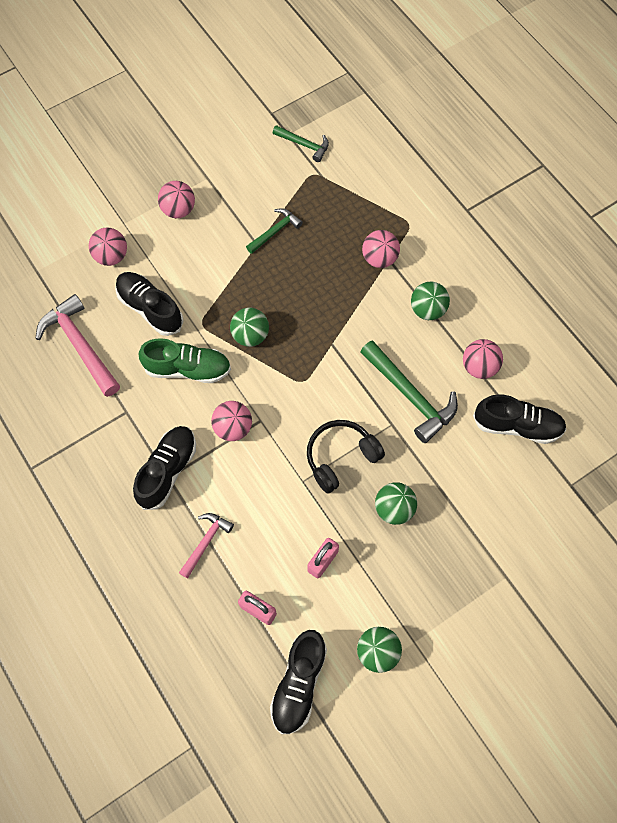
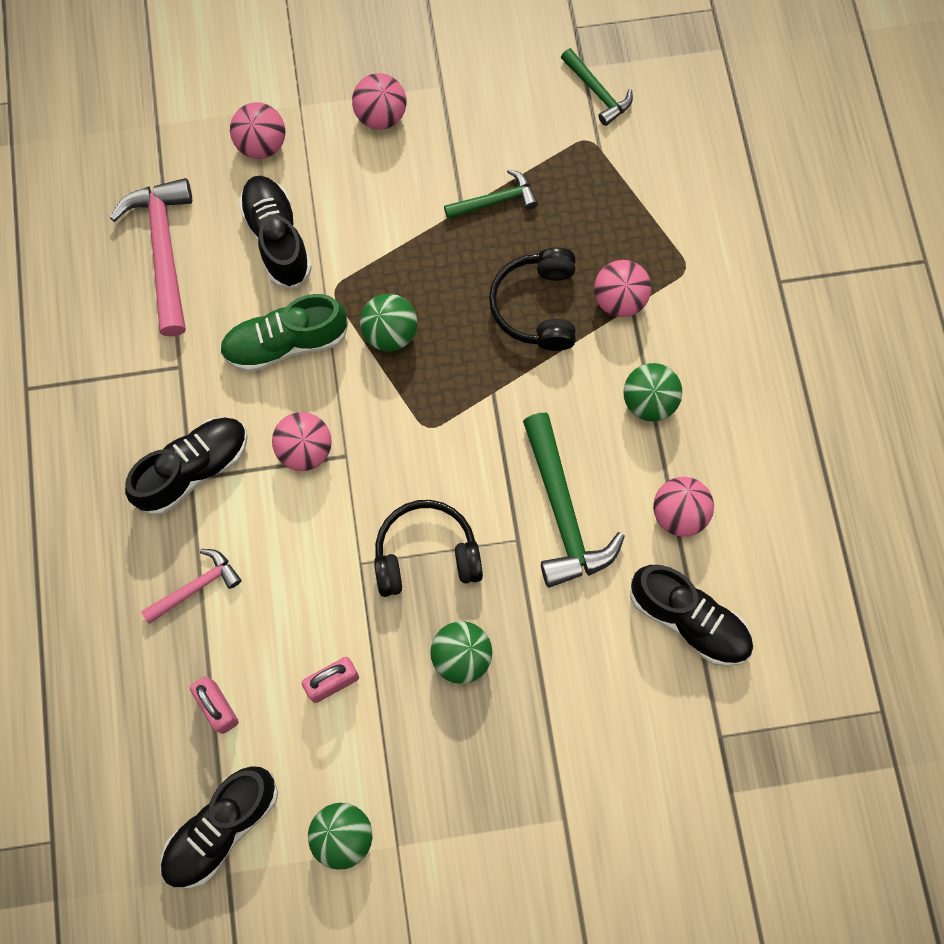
camera: 25 degrees right, 5 degrees up
(188, 369) = (286, 343): green shoe -> green shoe turned 135 degrees clockwise
(332, 282) = (536, 306): none -> black headphones

